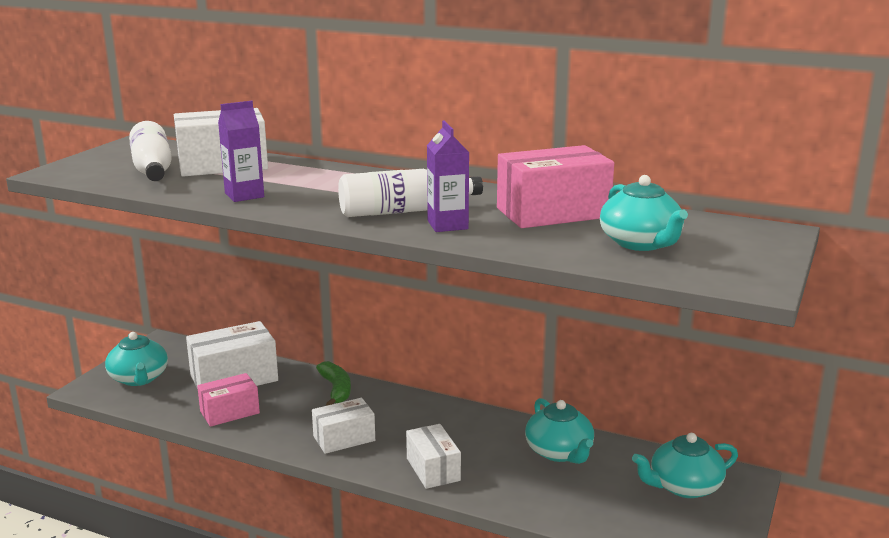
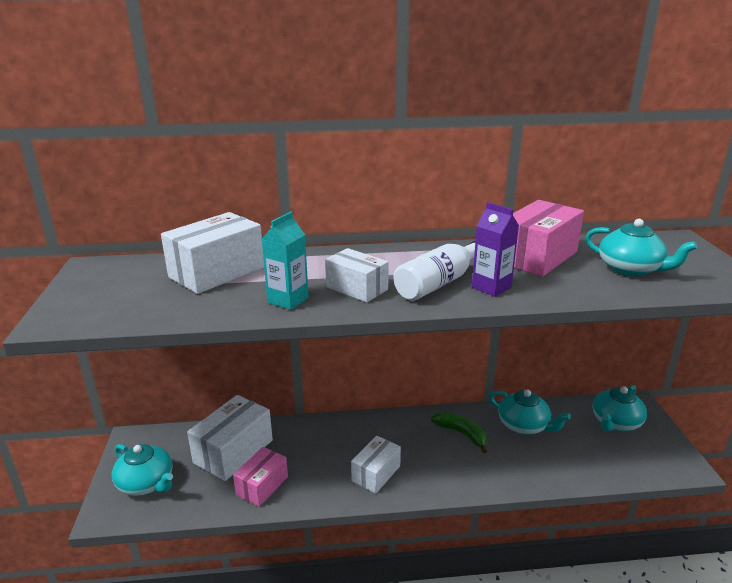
camera: 30 degrees left, 5 degrees up
(152, 169) = (155, 292): white bottle -> none
(244, 195) = (288, 300): purple carton -> turquoise carton
(336, 390) = (326, 431): green banana -> green banana (461, 434)
(433, 469) = (463, 474): white box -> white box (357, 288)

